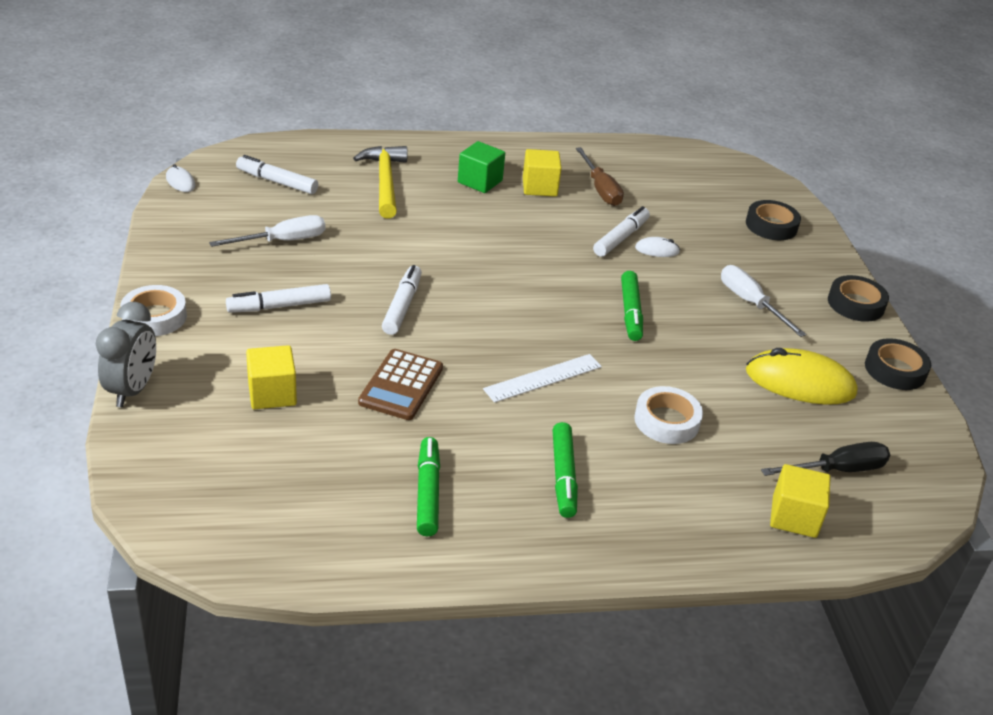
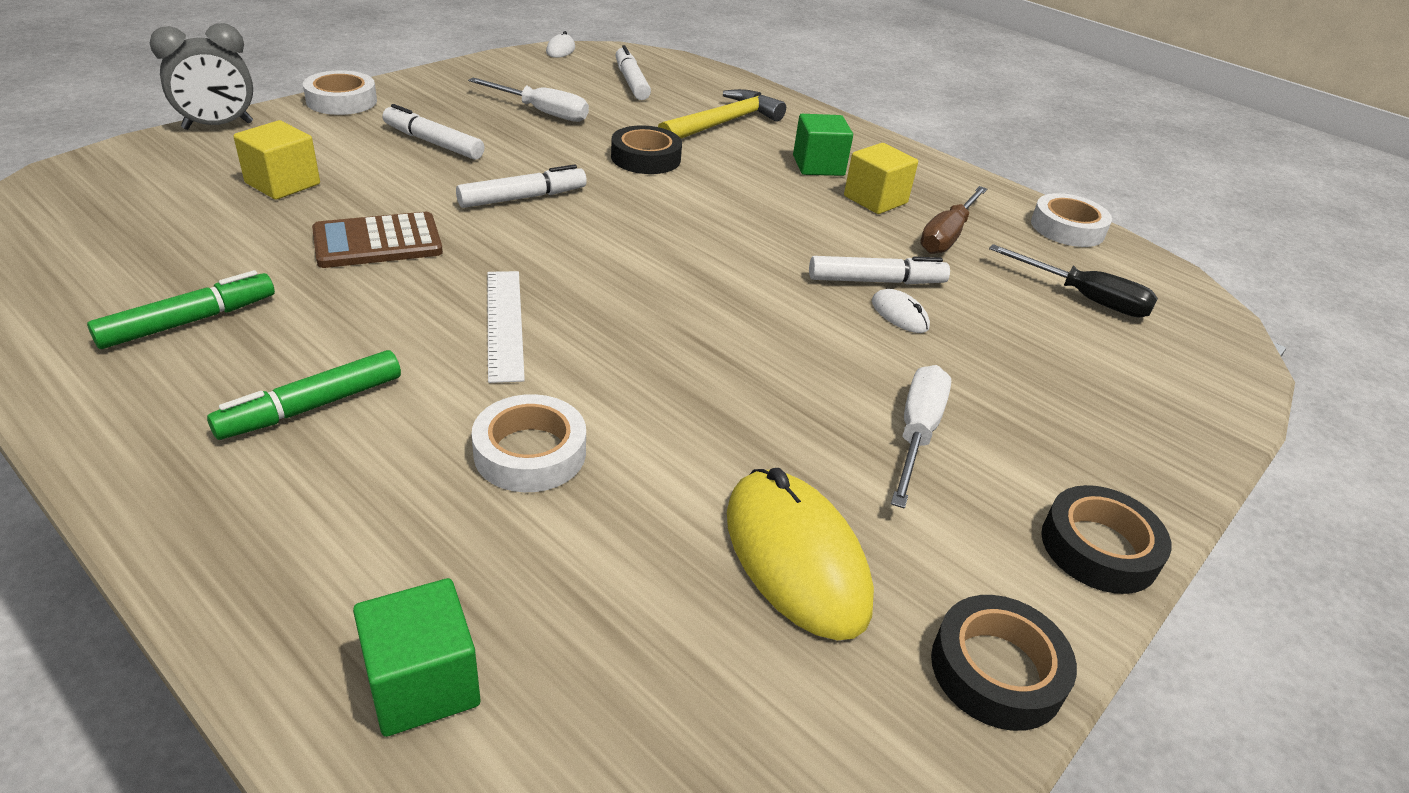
camera: 50 degrees right, 0 degrees up
(543, 378) = (504, 323): white ruler -> white ruler turned 60 degrees clockwise
(630, 312) = (733, 340): green marker -> none
(631, 150) = (1067, 228): none -> white tape
(771, 225) = (1132, 388): black tape -> black tape (645, 158)
(794, 517) = (422, 683): yellow cube -> green cube
(837, 470) = (610, 695): black screwdriver -> black screwdriver (1085, 298)

